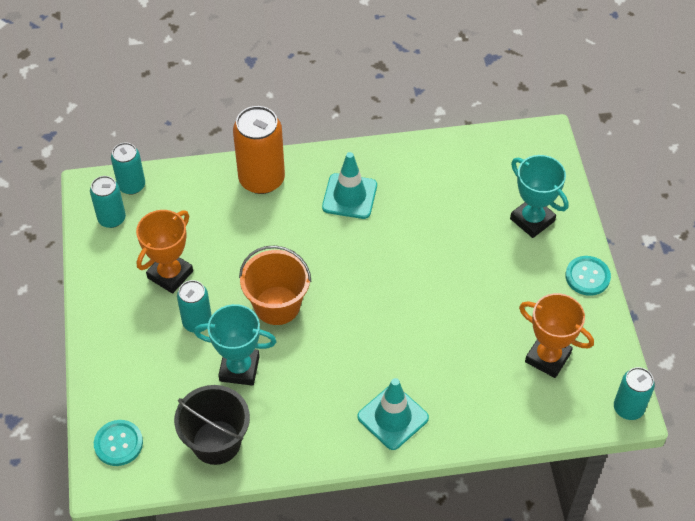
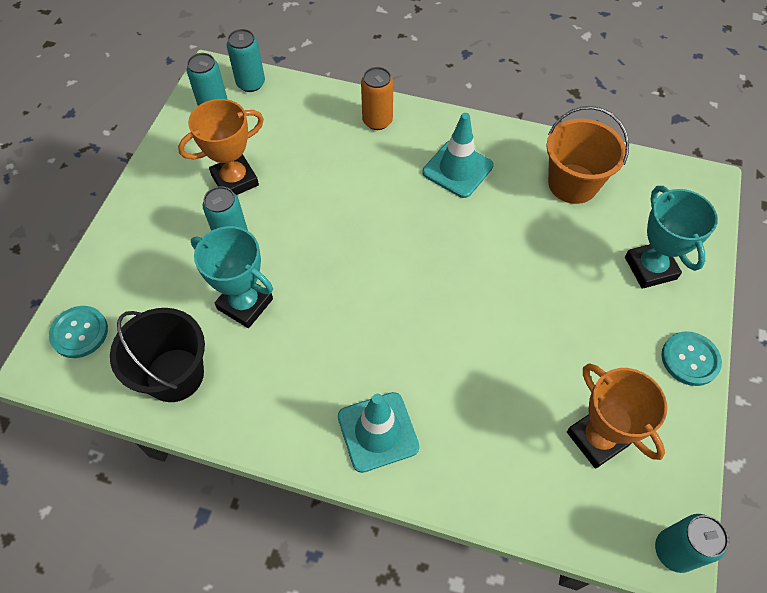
camera: 25 degrees right, 5 degrees up
(261, 179) = (377, 121): orange can -> orange can, size x0.60
(277, 305) = (321, 253): orange bucket -> orange bucket (572, 184)

